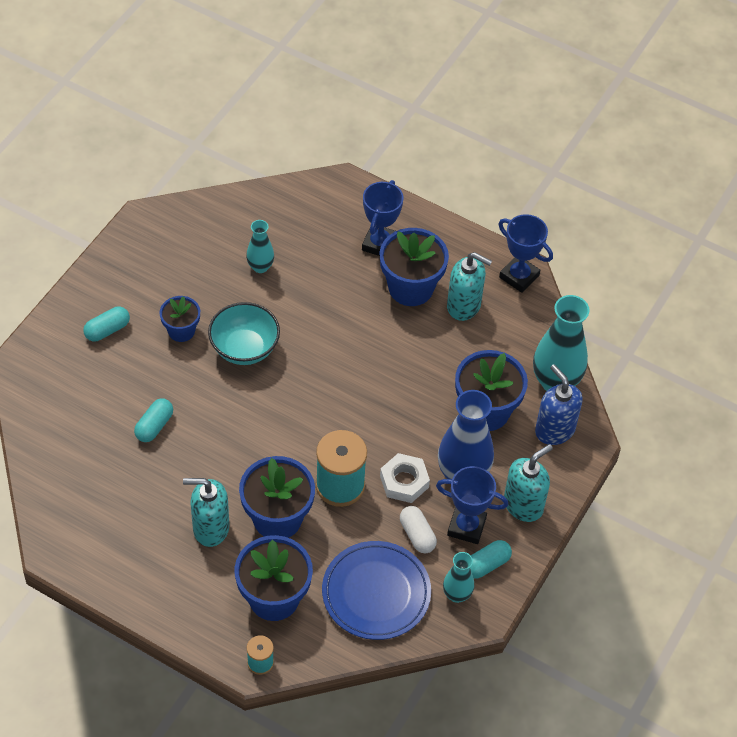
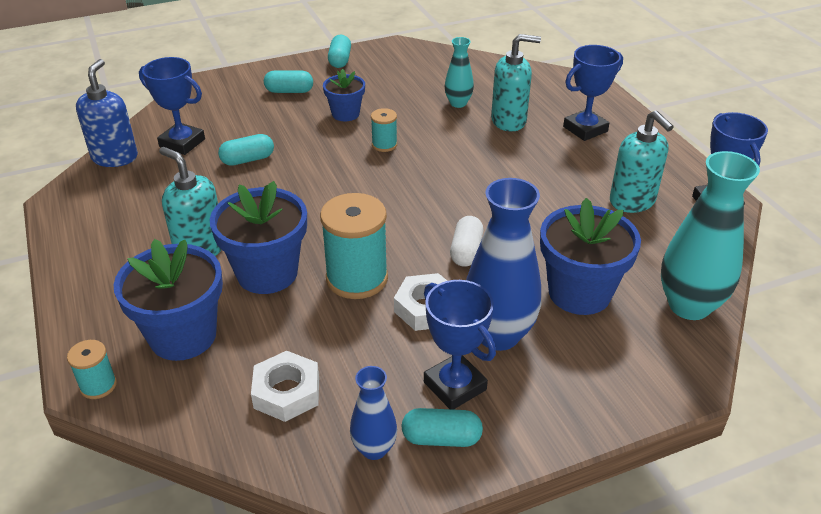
camera: 40 degrees right, 15 degrees down
(82, 440) = (182, 143): none -> blue trophy
(112, 265) = (340, 60): none -> turquoise capsule
(244, 348) = (384, 145): turquoise bowl -> turquoise spool
(376, 593) = (286, 392): blue plate -> white nut
(411, 288) = (587, 168): blue flower pot -> none
(417, 535) = (390, 363): white capsule -> white capsule (466, 251)
(457, 594) = (374, 449): turquoise vase -> blue vase
(523, 505) = (546, 402): turquoise soap dispenser -> turquoise soap dispenser (509, 121)
(554, 430) = (650, 349): blue soap dispenser -> blue soap dispenser (115, 157)

